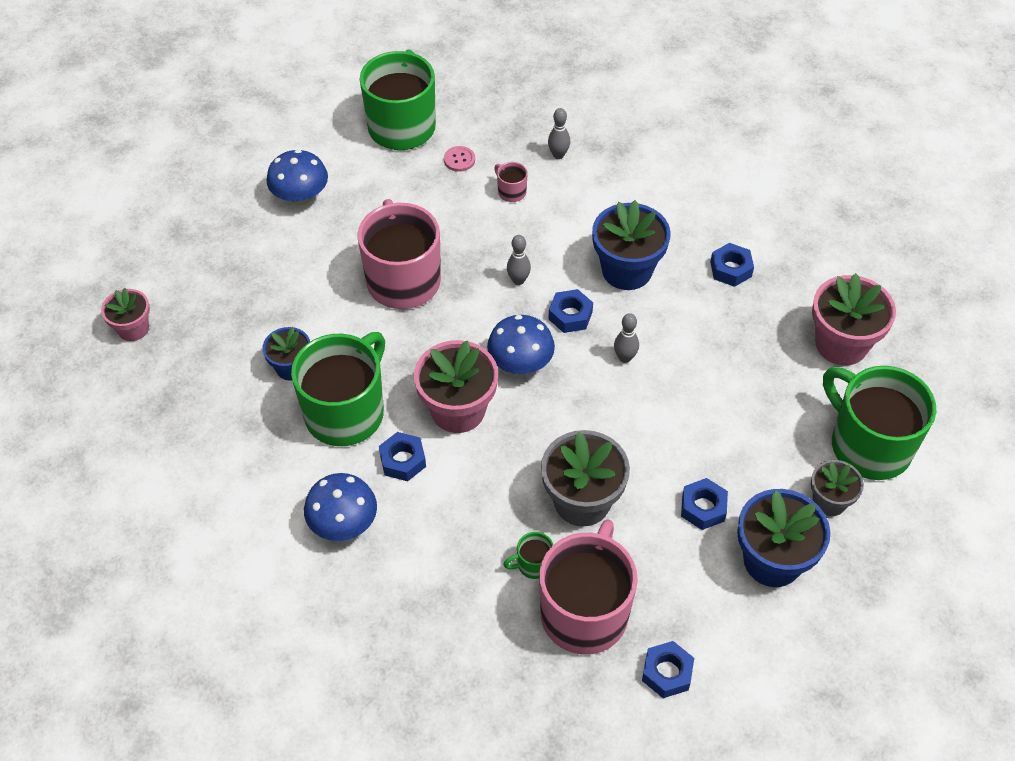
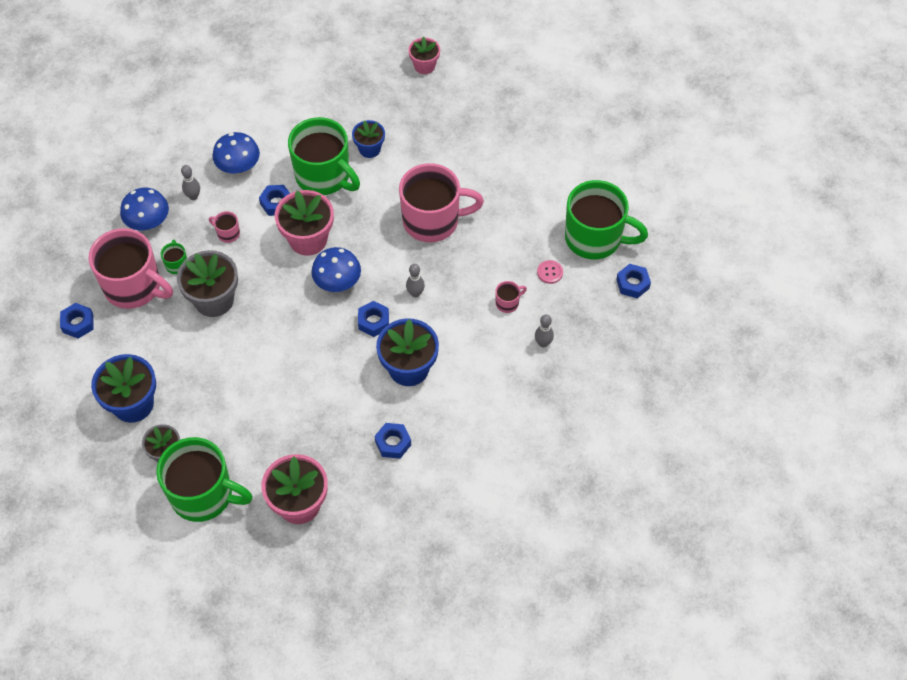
camera: 100 degrees right, 5 degrees up
(300, 197) = (528, 165): blue mushroom -> blue mushroom (148, 222)
(466, 510) = (228, 233): none -> pink mug
(625, 358) = (325, 350): grey bowling pin -> grey bowling pin (193, 196)
(703, 508) = (186, 371): blue nut -> blue nut (632, 284)
(868, 445) = (203, 495): green mug -> green mug turned 45 degrees clockwise

